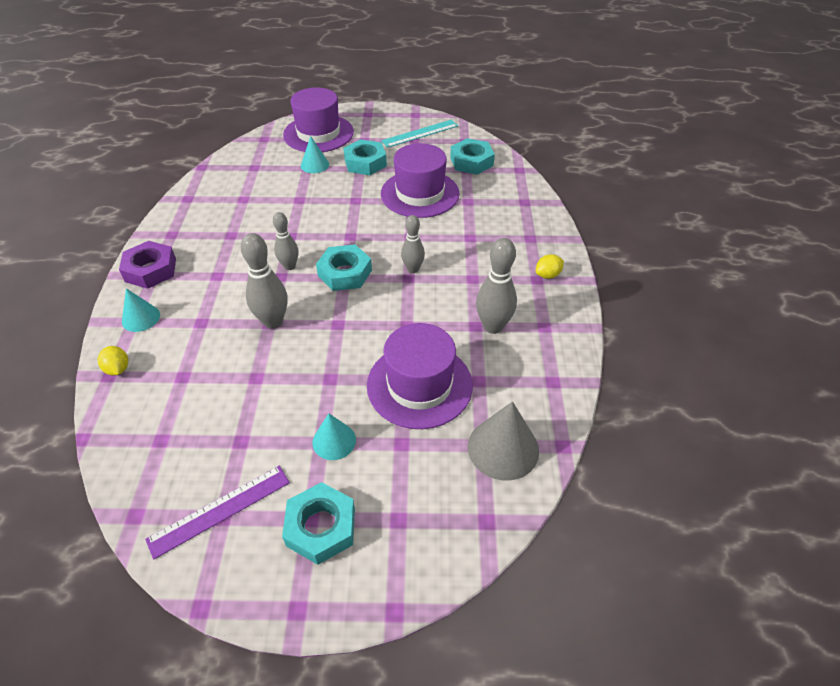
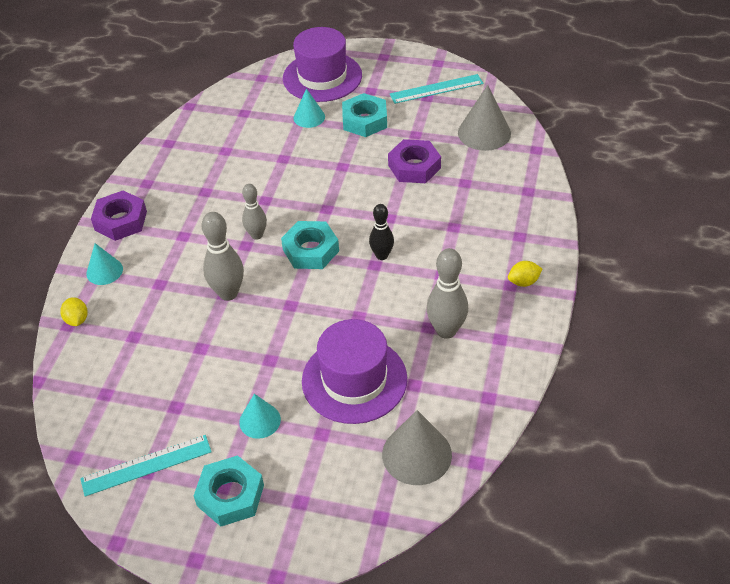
camera: 15 degrees right, 0 degrees up
(220, 510) = (146, 465): purple ruler -> turquoise ruler
(413, 269) = (382, 255): grey bowling pin -> black bowling pin
(420, 194) = (414, 167): purple hat -> purple nut
(471, 162) = (484, 133): turquoise nut -> grey cone

